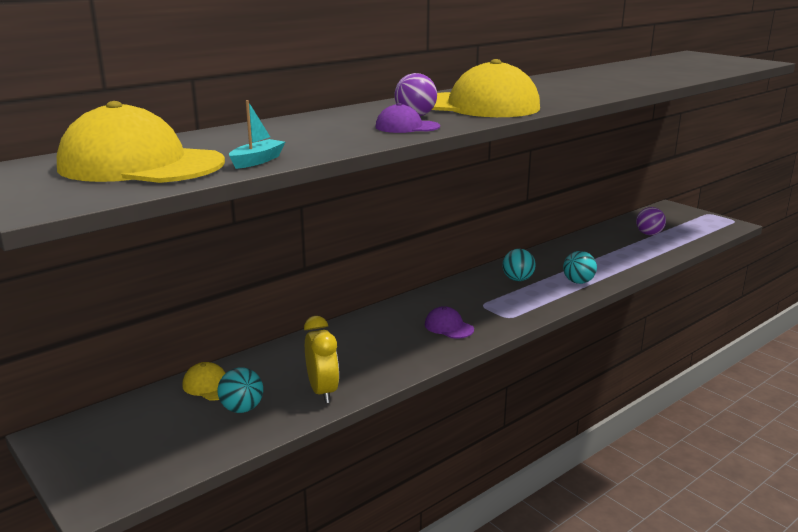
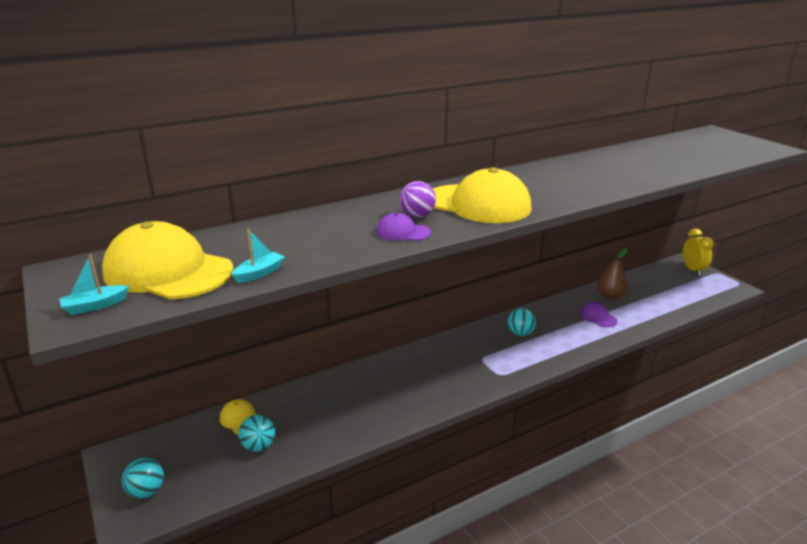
camera: 10 degrees right, 5 degrees up
(63, 193) = (95, 306): none -> turquoise boat
(322, 391) = (325, 436): yellow clock -> yellow clock (693, 270)
(448, 327) = (446, 379): purple cap -> purple cap (598, 317)
(578, 282) = (572, 341): turquoise ball -> turquoise ball (146, 491)
(604, 240) = (610, 296): none -> brown pear
(649, 234) = (653, 292): purple ball -> none

